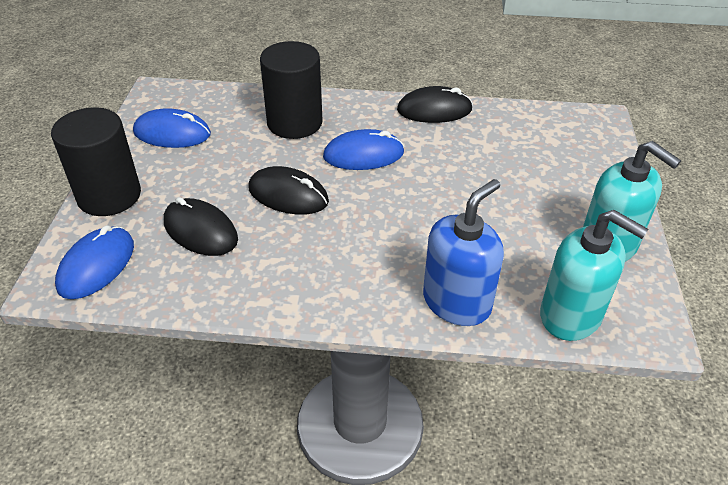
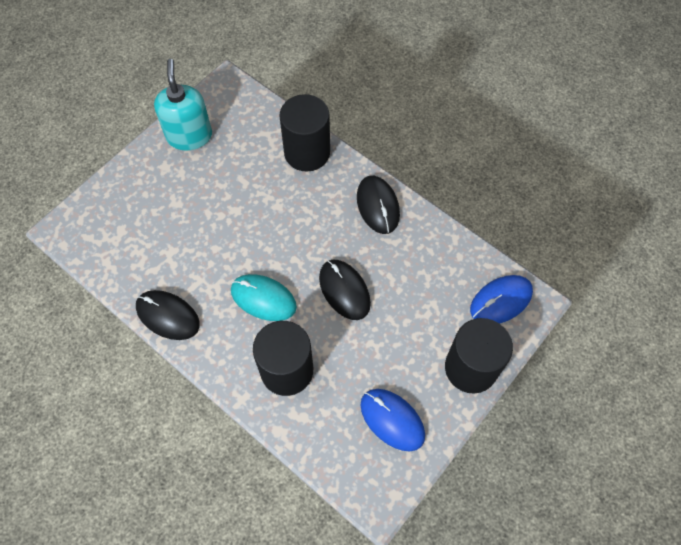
camera: 145 degrees left, 20 degrees up
(200, 231) = (421, 292): black mouse -> black mouse (378, 206)
(363, 154) = (263, 298): blue mouse -> turquoise mouse
(457, 302) = (307, 152): blue soap dispenser -> black cylinder
(571, 315) = (257, 112): turquoise soap dispenser -> none

